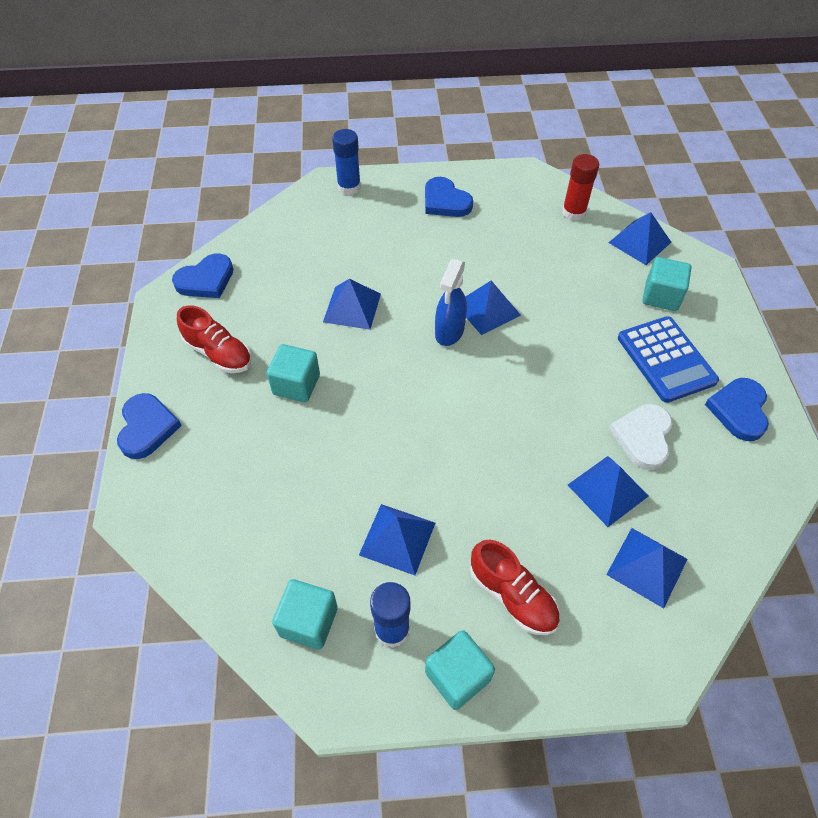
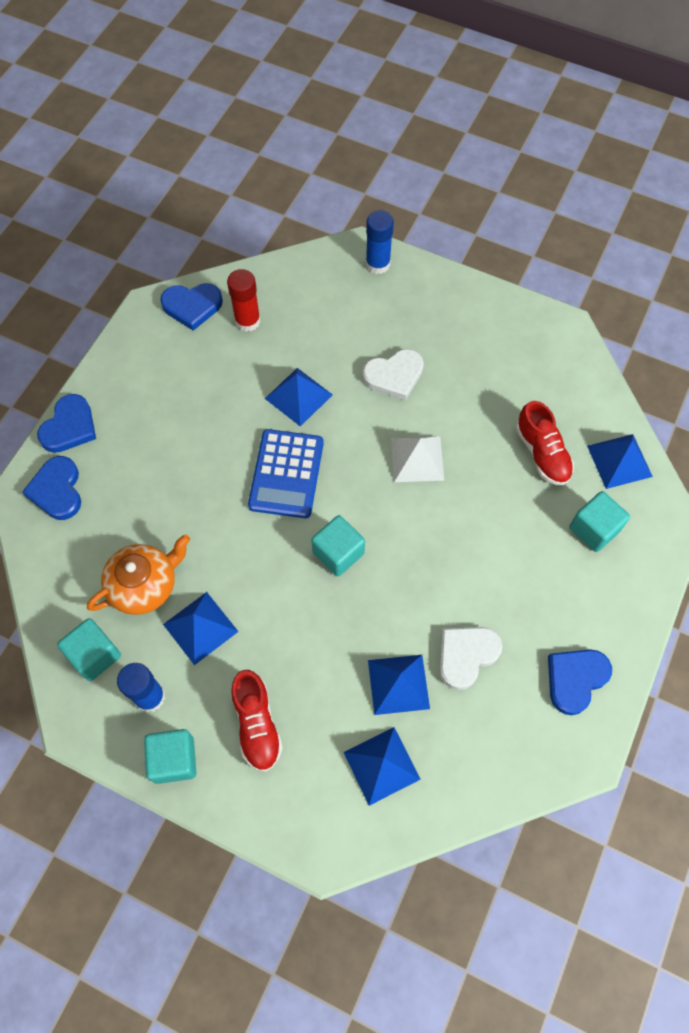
camera: 30 degrees right, 10 degrees up
(219, 353) = (161, 386): red shoe -> red shoe (542, 453)
(296, 384) = (206, 448): turquoise cube -> turquoise cube (338, 553)
(316, 529) = (144, 585): none -> orange teapot
(422, 258) = (394, 376): none -> white heart
(445, 201) = (458, 323): blue heart -> blue heart (57, 490)
(449, 332) = (367, 464): blue spray bottle -> none
(487, 309) = (417, 459): blue pyramid -> white pyramid
(573, 212) = (577, 395): red glue stick -> red glue stick (247, 321)
(666, 359) = (546, 595): blue calculator -> blue calculator (286, 474)

